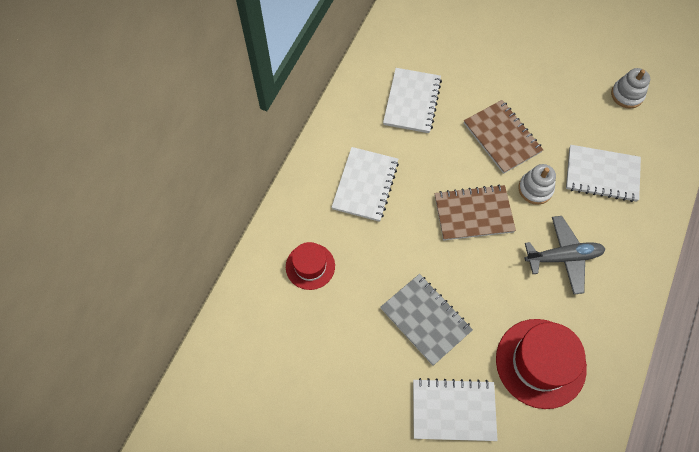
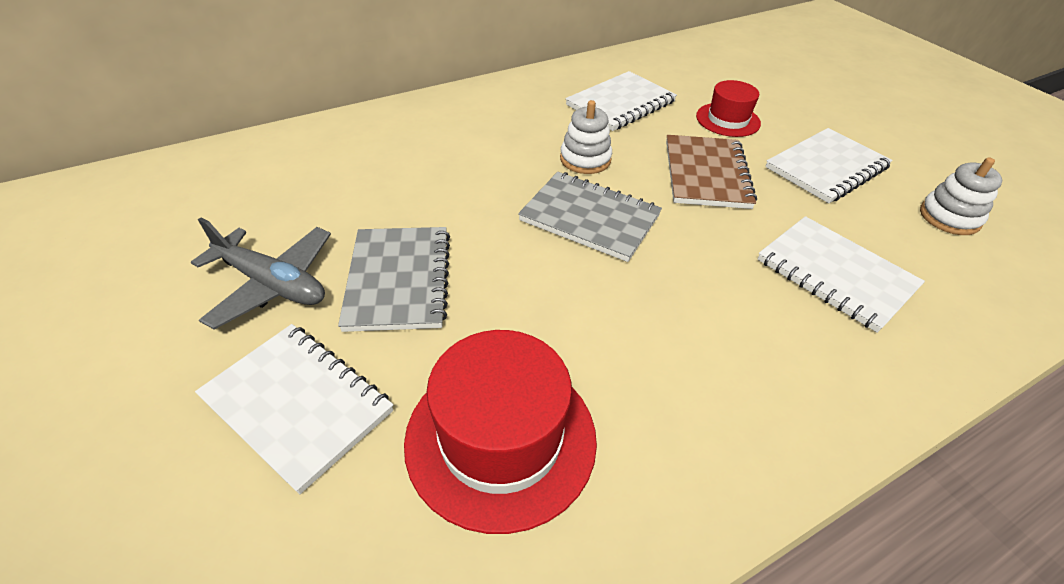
camera: 35 degrees right, 20 degrees down
(310, 266) = (340, 163): red hat -> red hat (728, 120)
(365, 185) = (487, 136): white notebook -> white notebook (826, 168)
(473, 214) = (590, 218): brown notebook -> grey notebook
(535, 189) = (707, 238): white stacking toy -> white stacking toy (585, 159)
(563, 257) = (679, 330): grey plane -> grey plane (272, 284)

